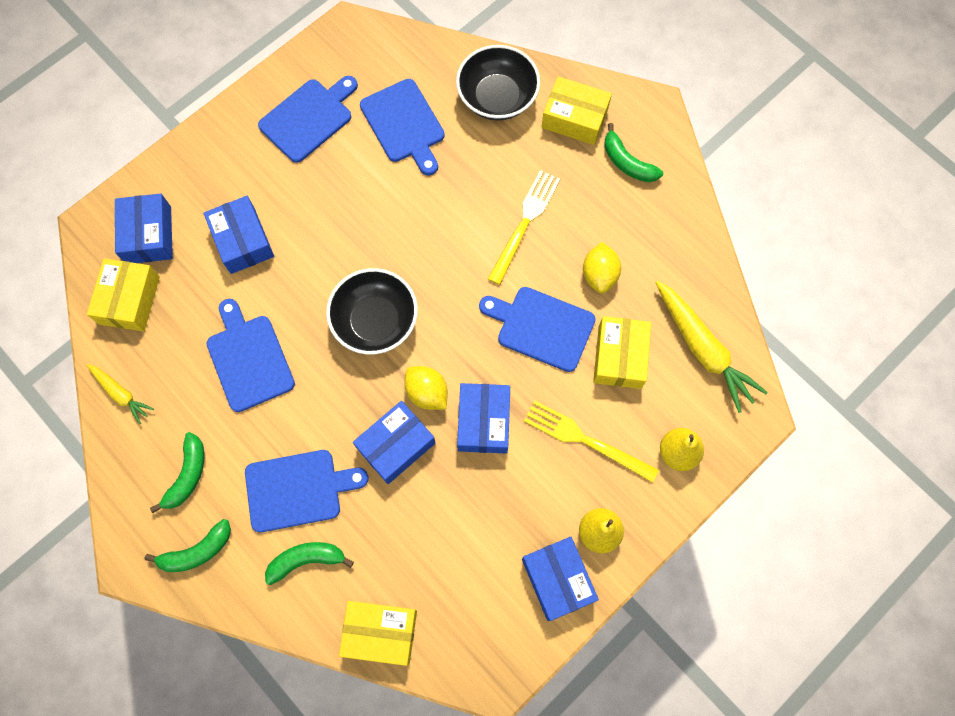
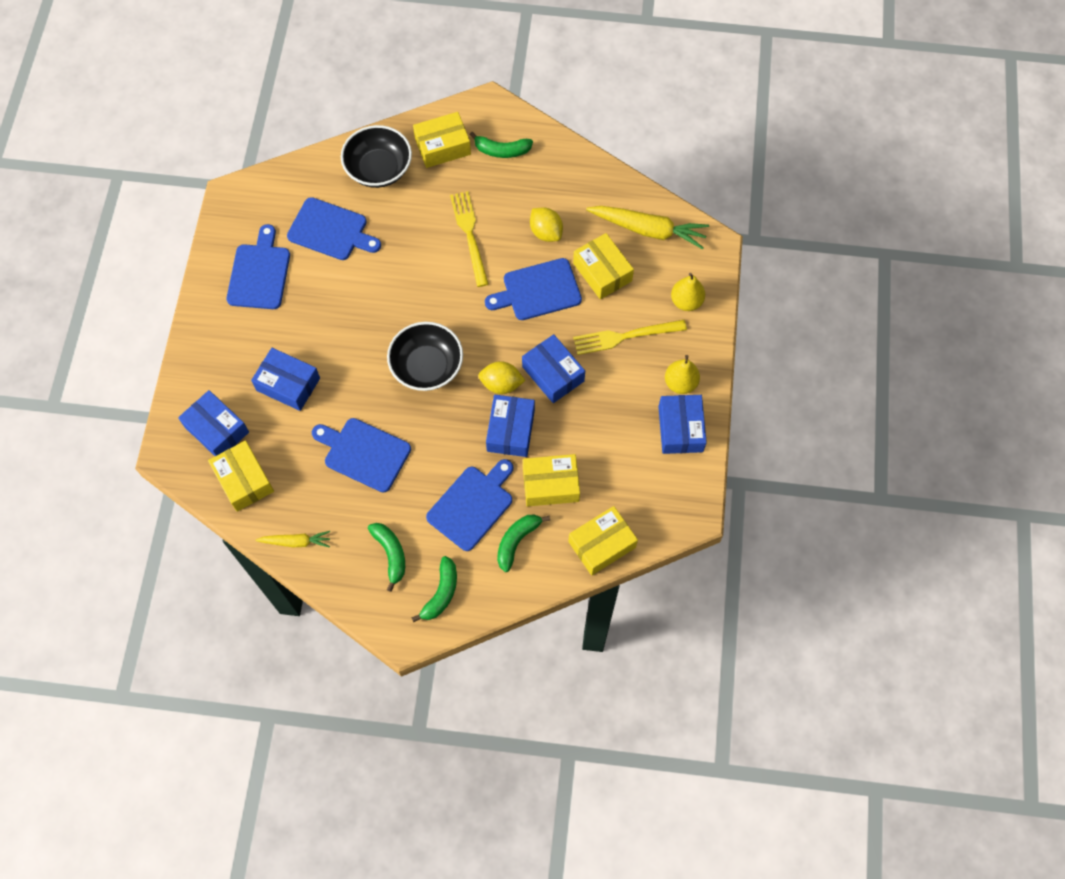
camera: 40 degrees left, 5 degrees down
(385, 530) = (550, 484): none -> yellow box
(557, 579) = (680, 429): blue box -> blue box turned 60 degrees clockwise

